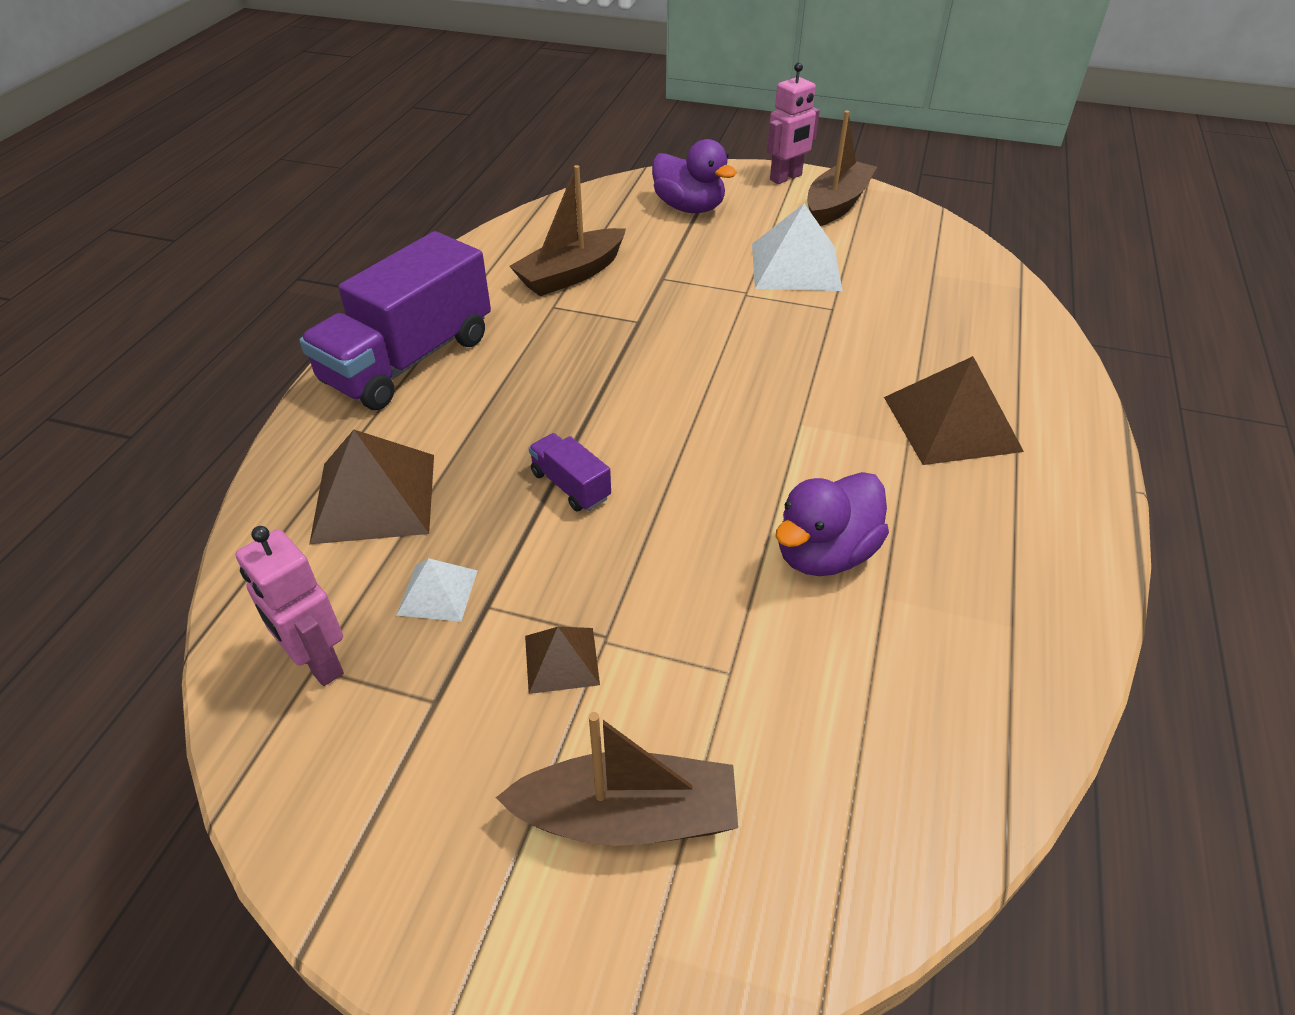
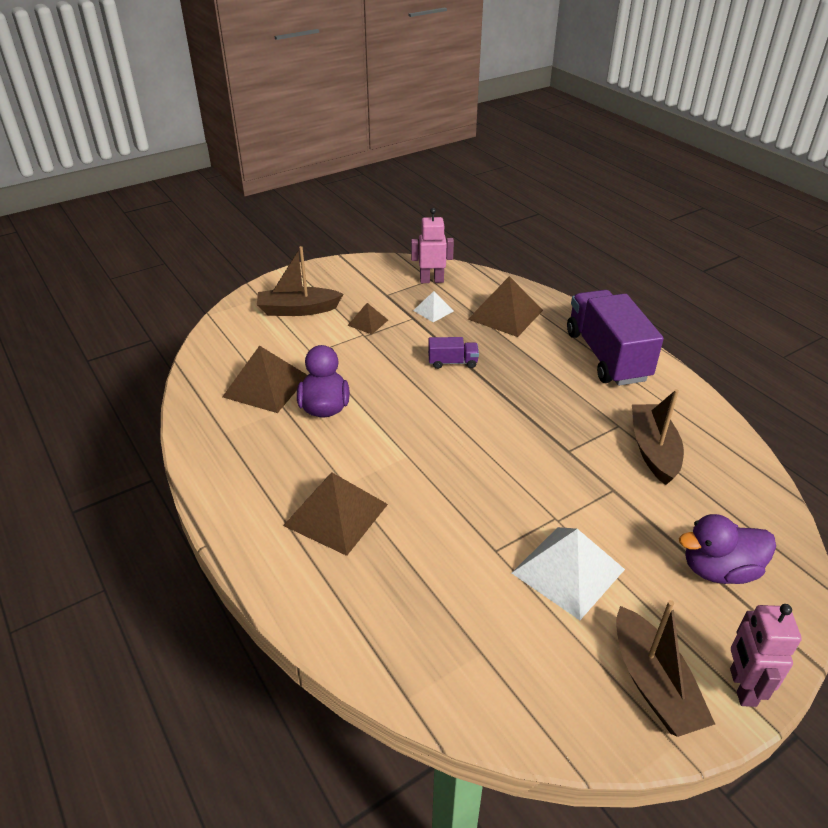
camera: 130 degrees right, 5 degrees down
(627, 816) = (298, 310): brown boat -> brown boat turned 45 degrees clockwise
(874, 663) = (266, 386): none -> brown pyramid

